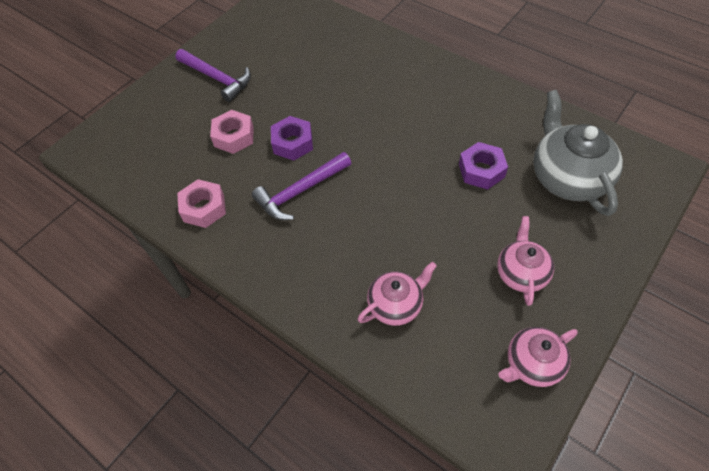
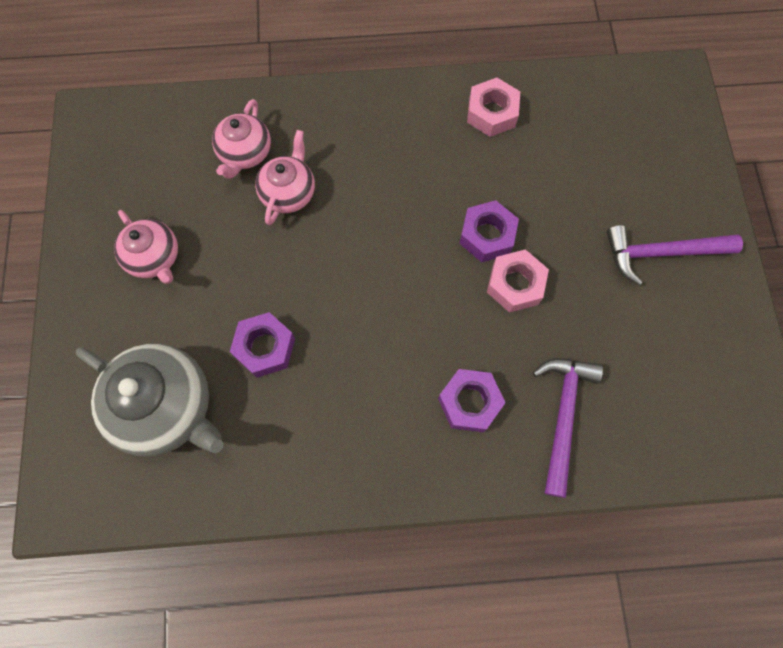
camera: 135 degrees right, 15 degrees up
(234, 136) = (553, 199): pink nut -> pink nut (515, 284)
(300, 191) = (423, 190): purple hammer -> purple hammer (562, 416)
(388, 80) = (469, 402): none -> purple nut
(532, 364) = (101, 184): pink teapot -> pink teapot (288, 192)

